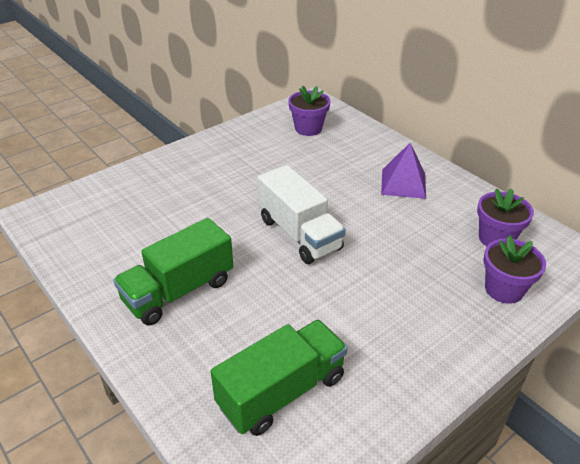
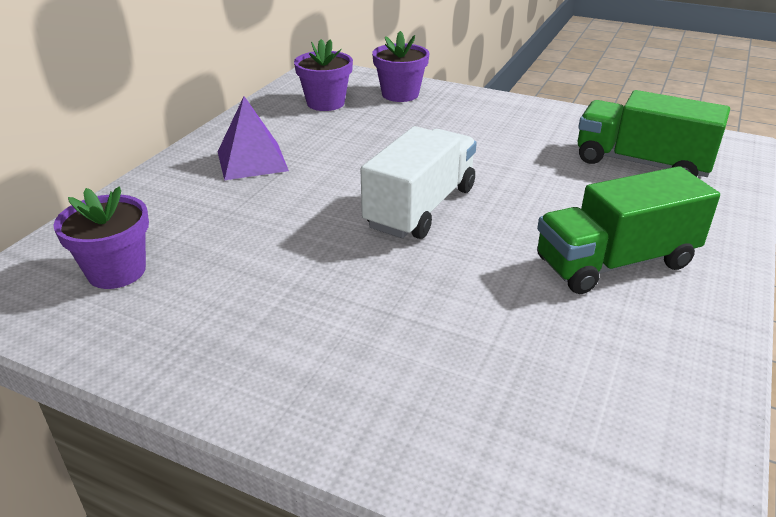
camera: 115 degrees left, 5 degrees down
(179, 291) = (615, 263): green truck -> green truck turned 135 degrees clockwise

